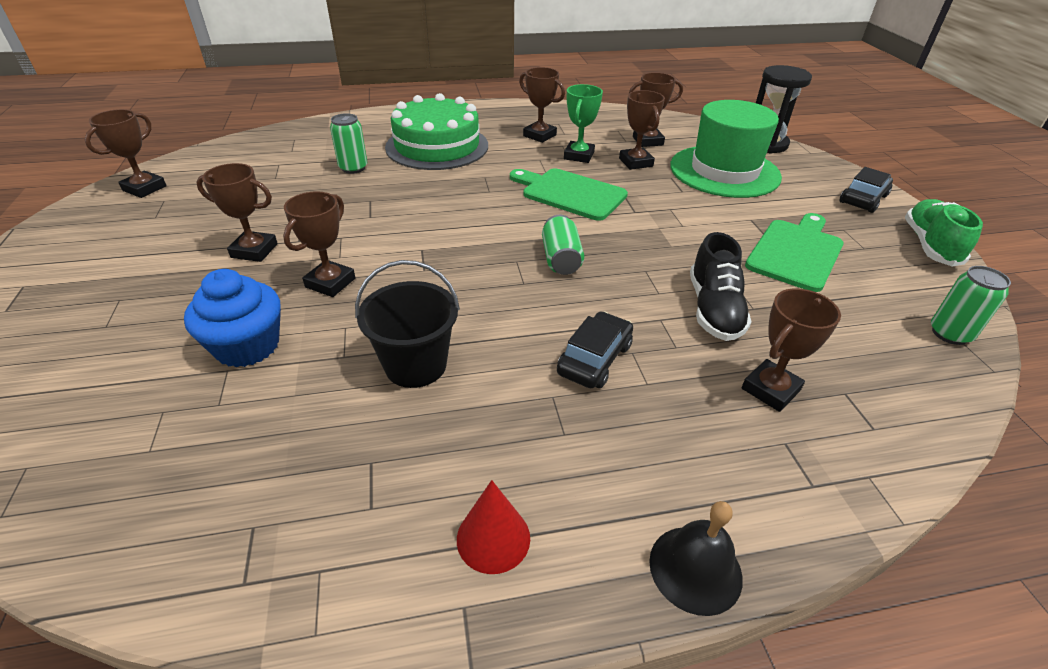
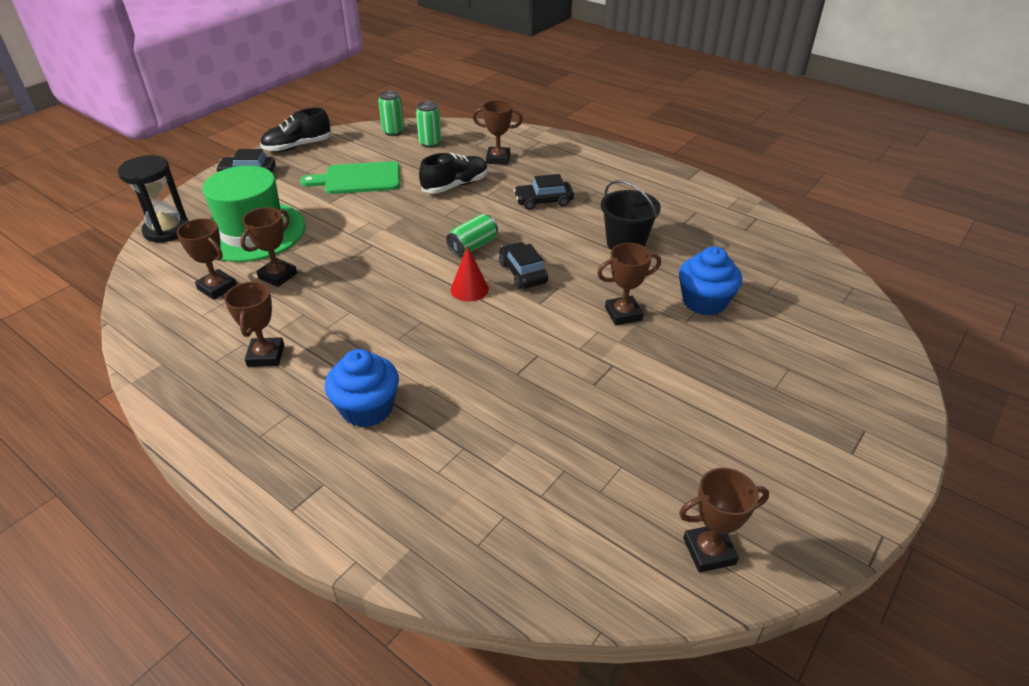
camera: 130 degrees left, 0 degrees up
(254, 251) = (653, 375): brown trophy -> none
(353, 168) = (480, 430): green can -> green can (430, 143)
(437, 146) = (367, 408): green cake -> blue cupcake
(475, 264) = (522, 273): none -> black car
(493, 538) = (661, 184): red cone -> red cone (469, 289)
(570, 193) = (376, 282): green cutting board -> none
(579, 156) = (294, 310): green trophy -> none
(695, 569) = (608, 150): black bell -> none
(930, 245) = (297, 146): green shoe -> black shoe

